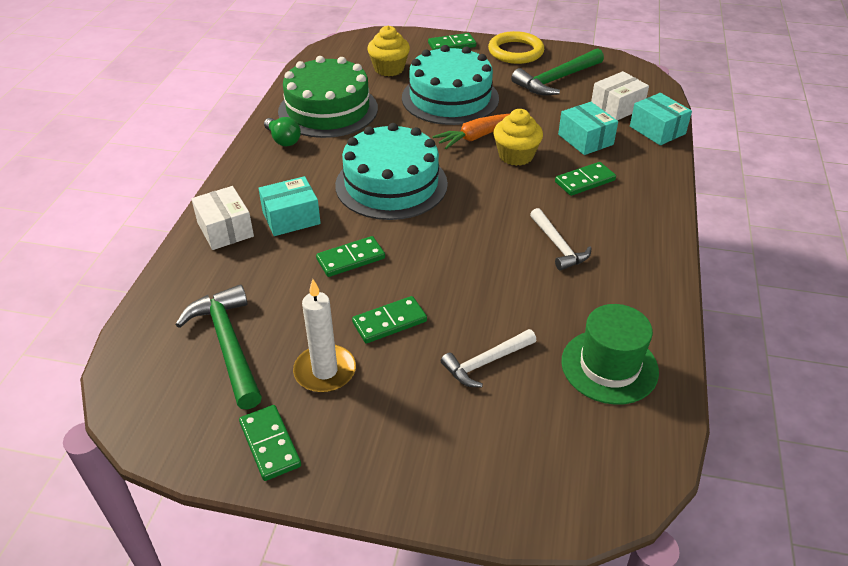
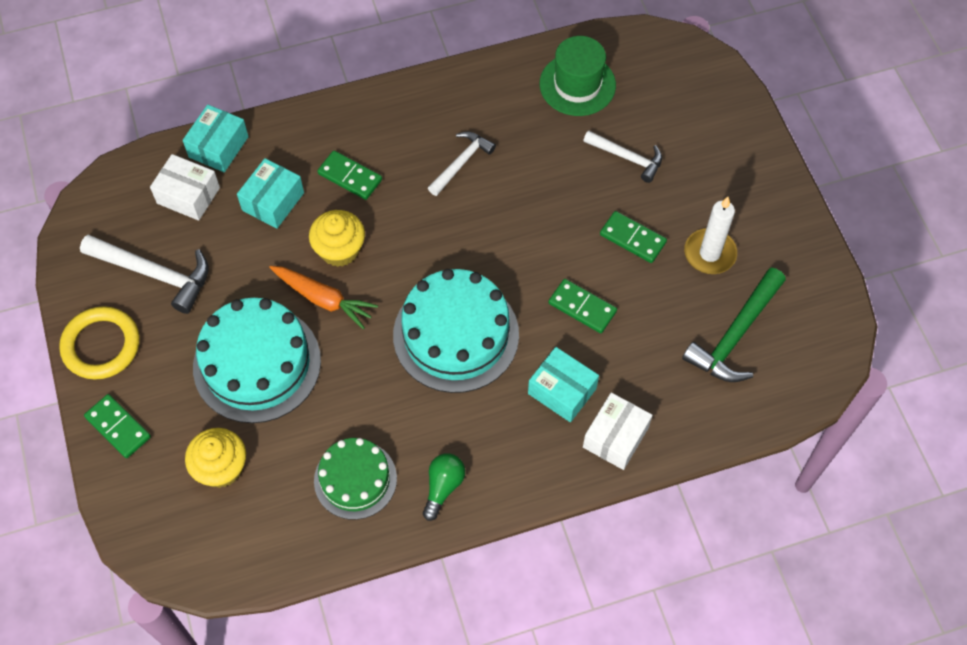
camera: 120 degrees left, 20 degrees up
(270, 444) = (791, 248): green domino -> none
(328, 110) = (355, 479): green cake -> green cake, size x0.62
(556, 80) = (155, 274): green hammer -> white hammer

